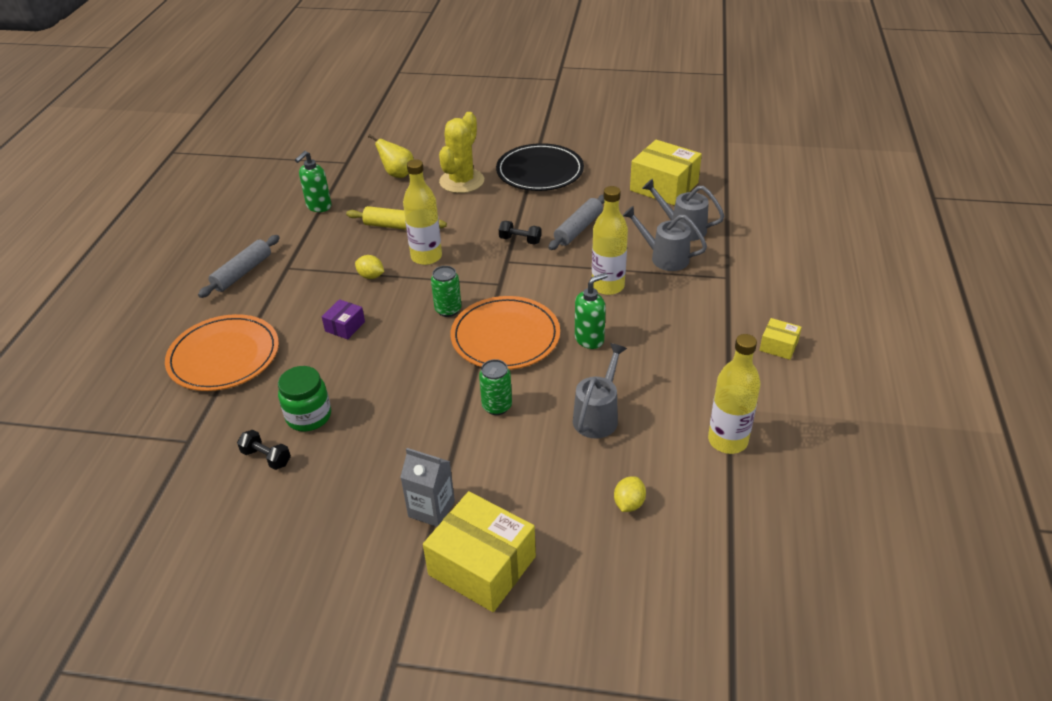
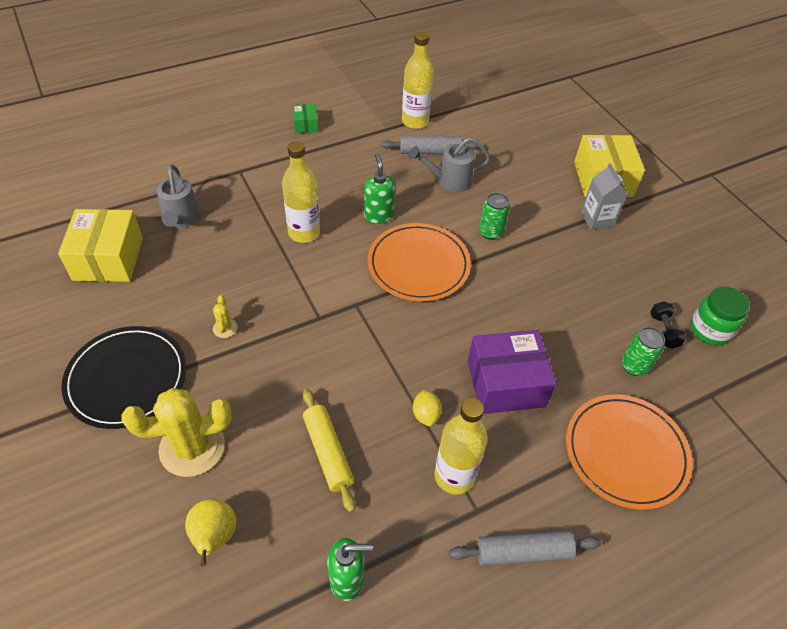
camera: 130 degrees left, 10 degrees up
(309, 416) = (609, 333): green jar -> green jar (709, 330)
(345, 326) = (505, 383): purple box -> purple box, size x2.05
(426, 257) = (360, 387): yellow bottle -> yellow bottle (454, 476)
(448, 310) = (420, 321): green can -> green can (634, 366)
(520, 240) = (278, 325): black dumbbell -> none
(542, 217) = (225, 328): none -> yellow cactus
(578, 229) = (228, 290): grey rolling pin -> grey rolling pin (430, 152)
(589, 339) = (378, 216): green soap dispenser -> green soap dispenser turned 60 degrees clockwise
(629, 503) = (501, 142): yellow lemon -> none
(664, 257) = (236, 215): grey watering can -> none
(778, 346) = (305, 125): yellow box -> green box

